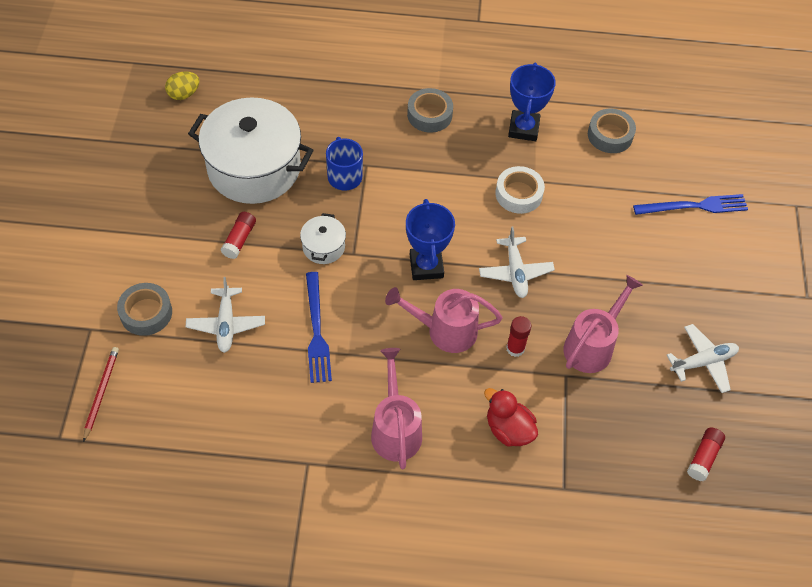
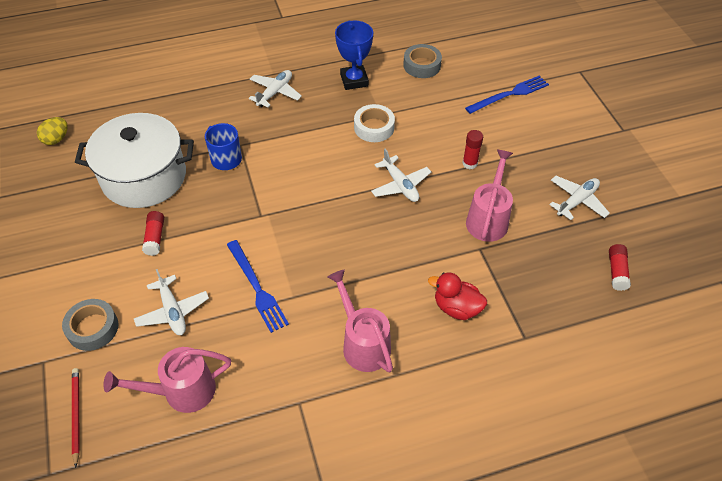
camera: 20 degrees left, 5 degrees down
(323, 247) = (232, 219): white pot -> none
(426, 266) = (326, 205): blue trophy -> none
(429, 115) = (275, 93): grey tape -> white plane
(444, 330) = (365, 249): pink watering can -> pink watering can (181, 392)
(515, 348) = (429, 242): red glue stick -> red glue stick (470, 163)

